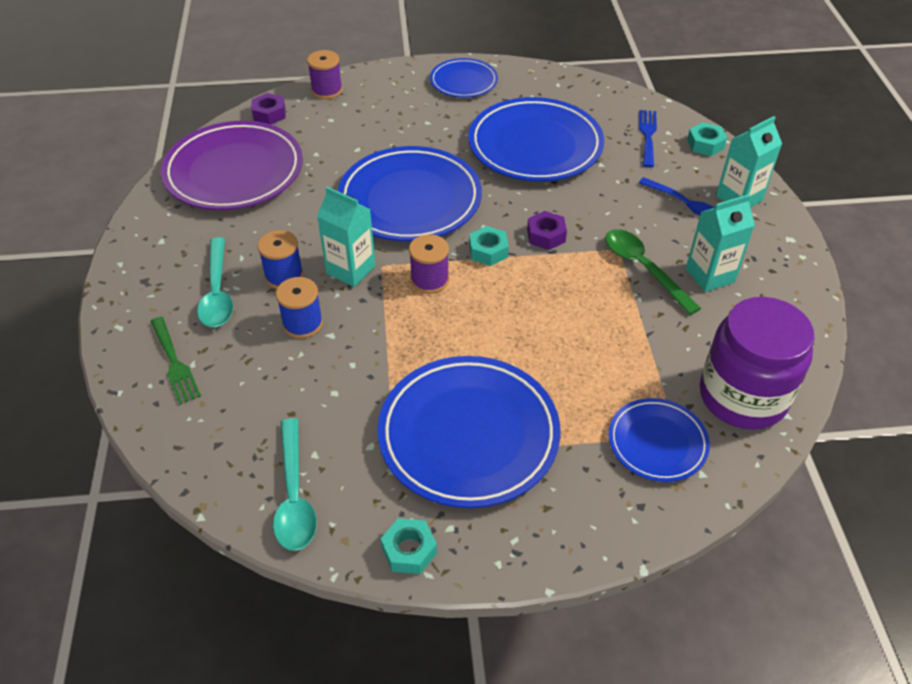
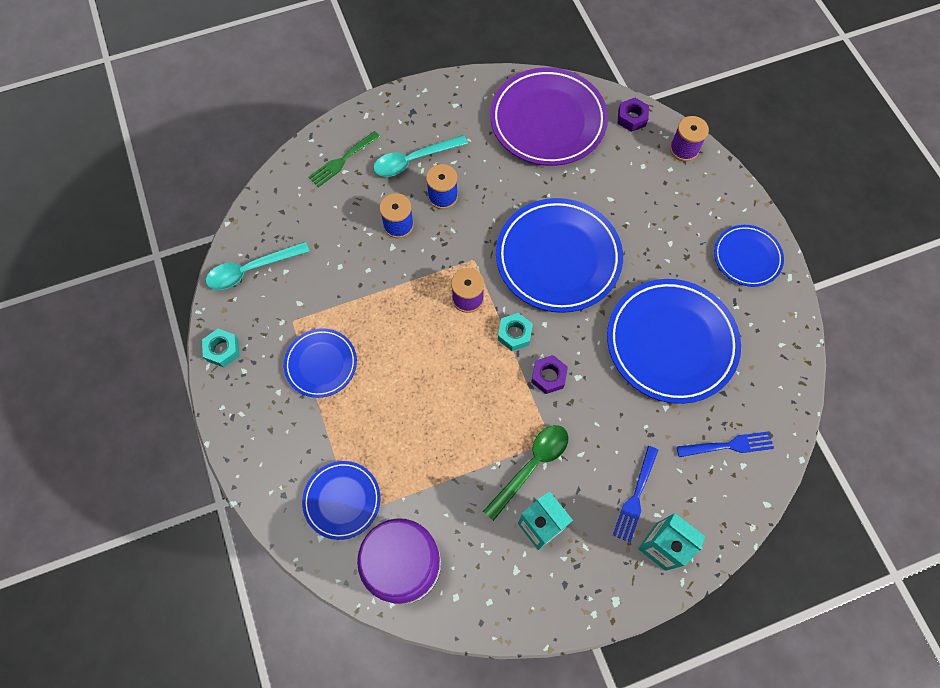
camera: 75 degrees right, 20 degrees up
(351, 269) = (462, 239): turquoise carton -> none
(468, 435) = (321, 364): blue plate -> blue plate, size x0.55
(705, 144) = (737, 505): turquoise nut -> none

